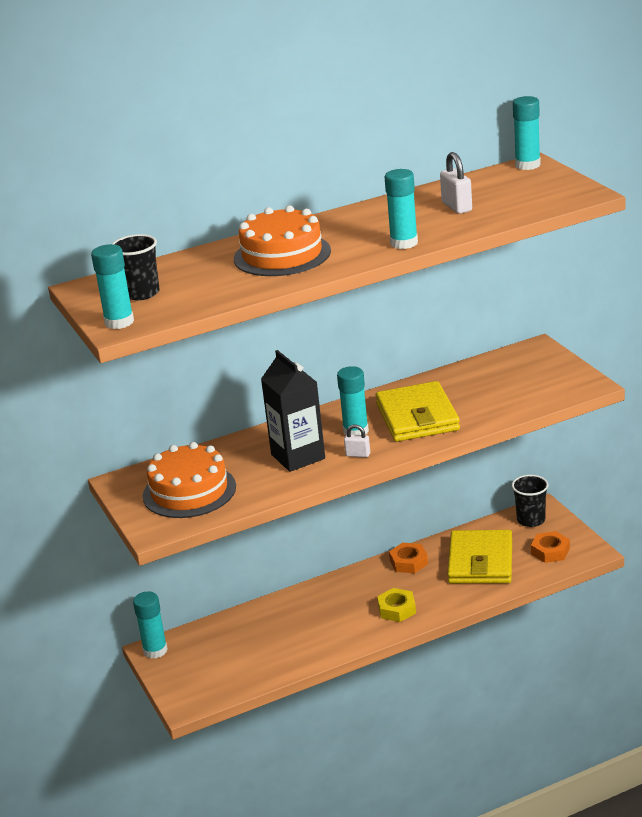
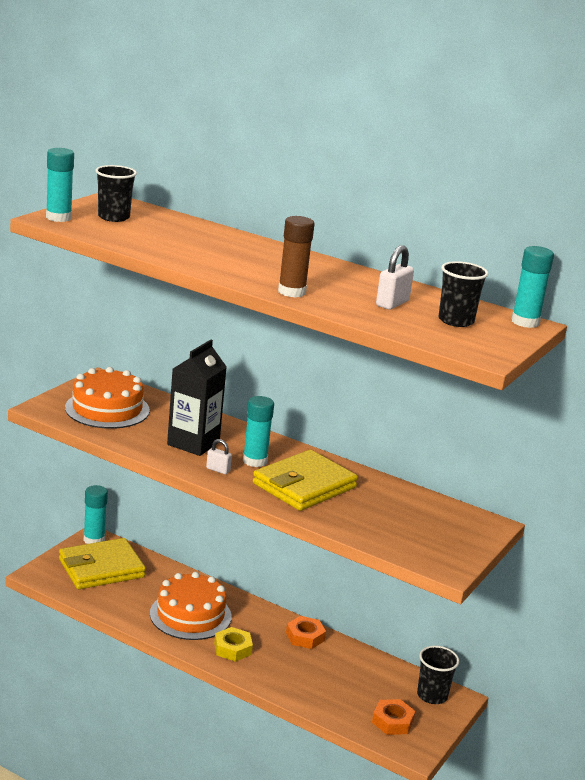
camera: 50 degrees right, 5 degrees down
(282, 255) = (225, 252): orange cake -> orange cake (190, 615)
(358, 455) = (218, 470): white padlock -> white padlock turned 45 degrees counterclockwise
(404, 243) = (291, 292): turquoise glue stick -> brown glue stick
(480, 562) = (340, 680): yellow wallet -> yellow wallet (101, 568)
(510, 190) = (456, 321): none -> black cup

